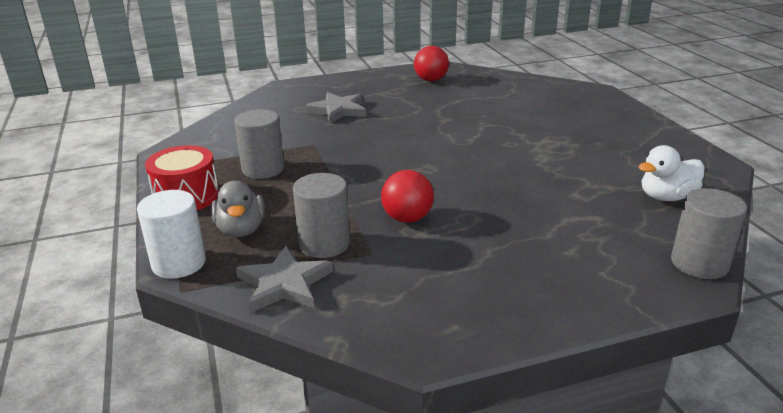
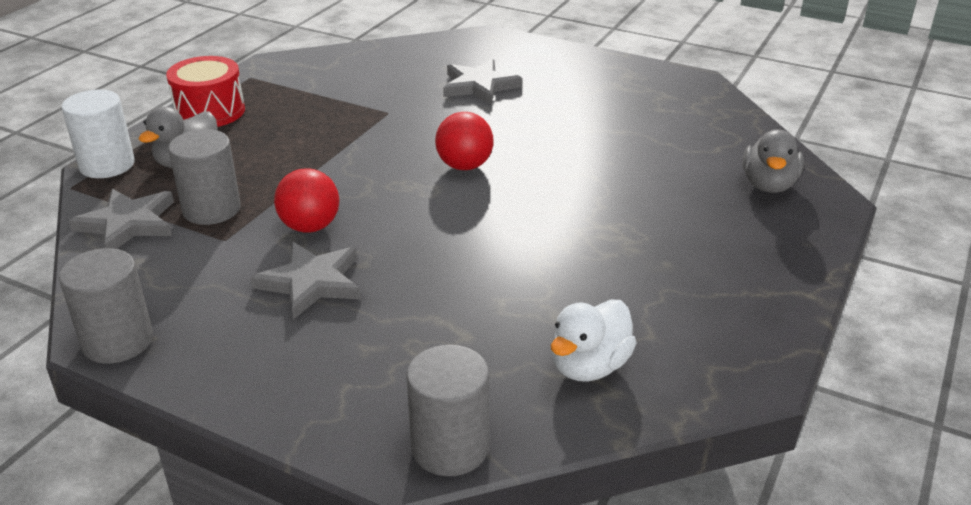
camera: 45 degrees right, 5 degrees up
(263, 169) = (303, 115): grey cylinder -> grey cylinder (118, 341)
(431, 80) = (648, 92): red ball -> red ball (464, 166)
(474, 242) = (311, 283): none -> grey star
(564, 95) = (768, 185): none -> grey duck
(666, 197) = (589, 366): white duck -> white duck turned 75 degrees counterclockwise

